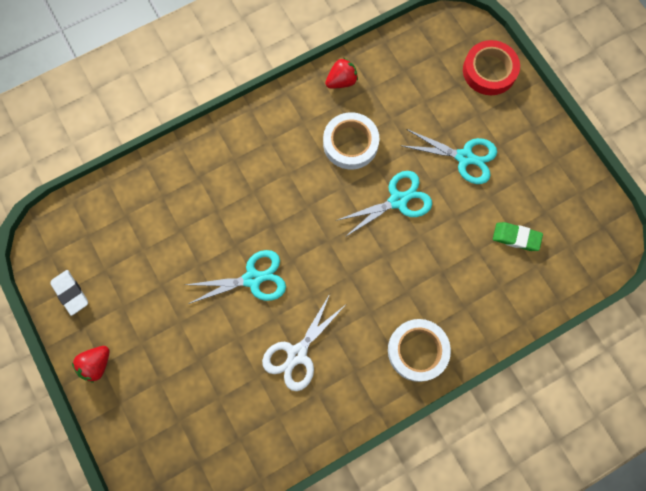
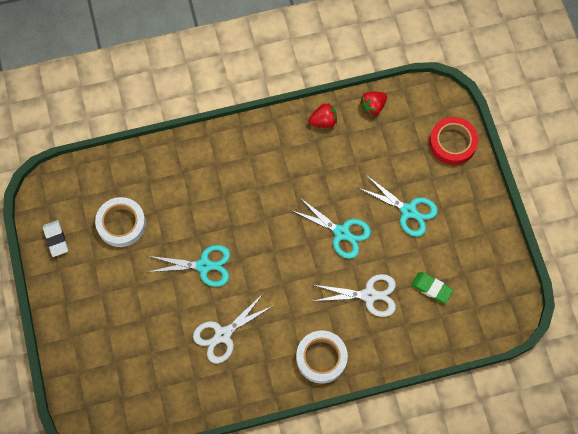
camera: 15 degrees right, 5 degrees down
(97, 364) = (62, 301): red strawberry -> red strawberry (373, 107)
(350, 143) = (316, 175): white tape -> white tape (121, 224)
(398, 200) = (341, 232): turquoise scissors -> turquoise scissors turned 45 degrees clockwise
(449, 264) = (369, 295): none -> white scissors

